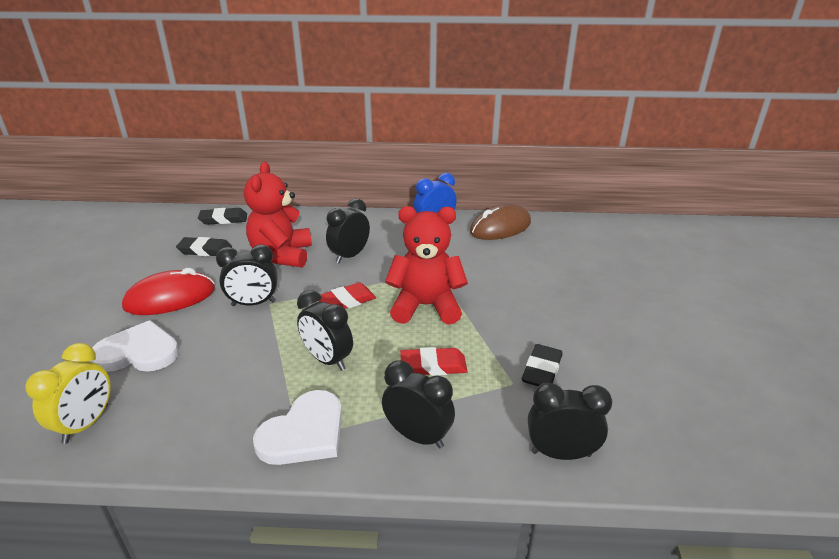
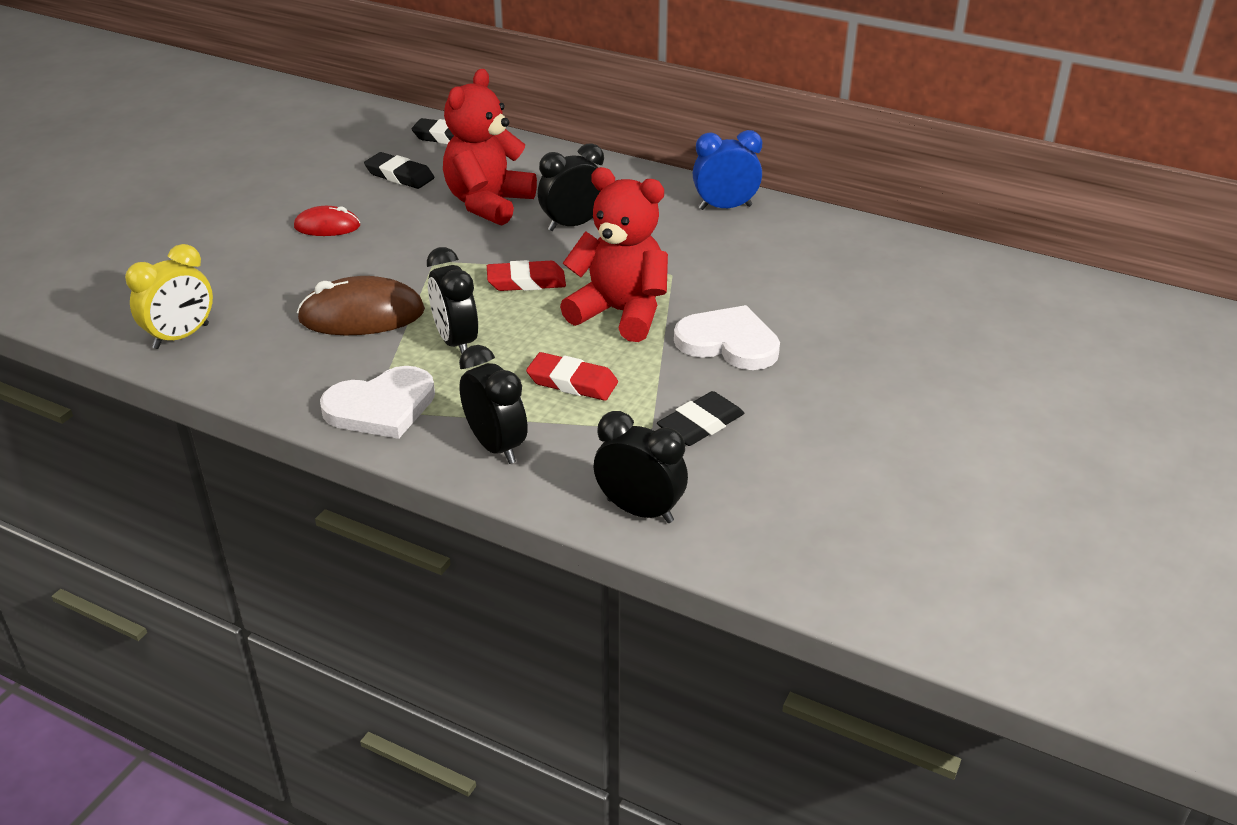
camera: 25 degrees right, 5 degrees up
(138, 352) = (263, 279): white heart -> white heart (728, 342)
(170, 298) = (327, 226): red mouse -> red mouse, size x0.59
(253, 303) = (415, 256): black clock -> none
(500, 227) = (819, 233): brown mouse -> brown mouse (362, 315)

